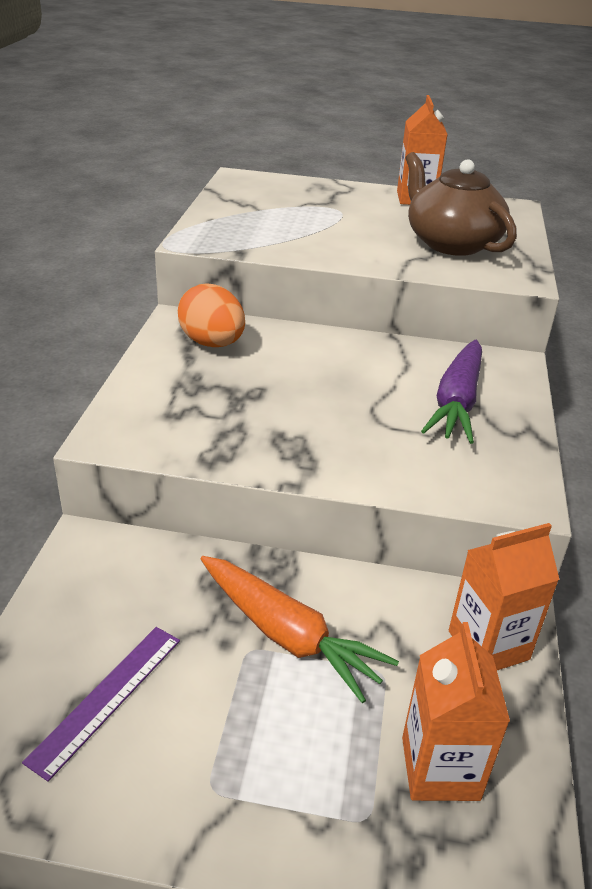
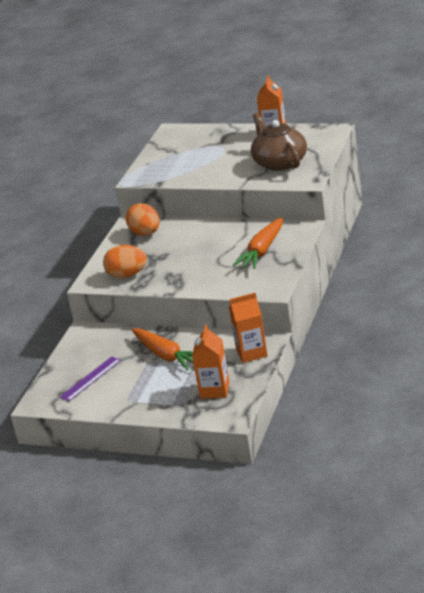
camera: 15 degrees right, 5 degrees down
(188, 429) = (127, 275): none -> orange egg
(456, 402) = (262, 251): purple carrot -> orange carrot

